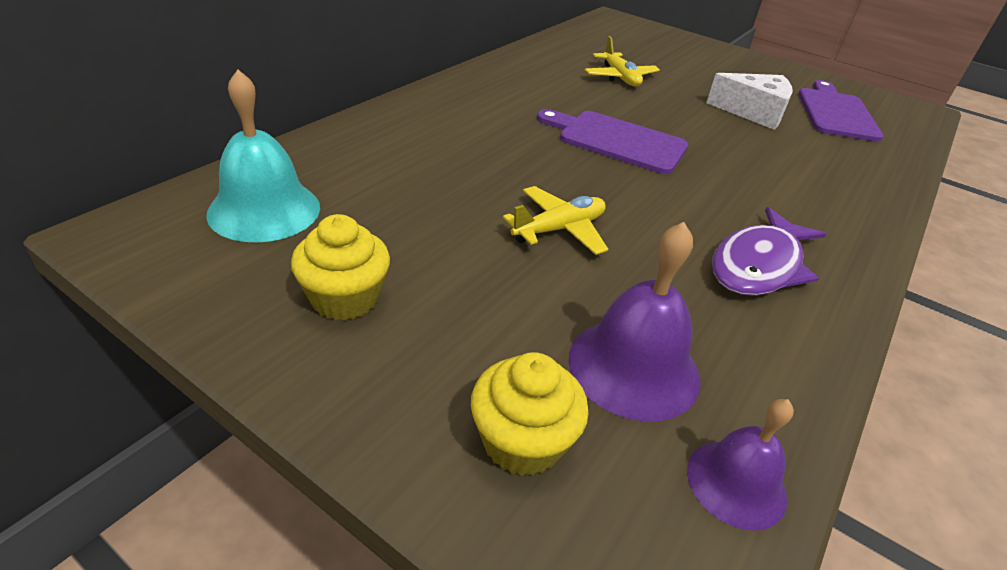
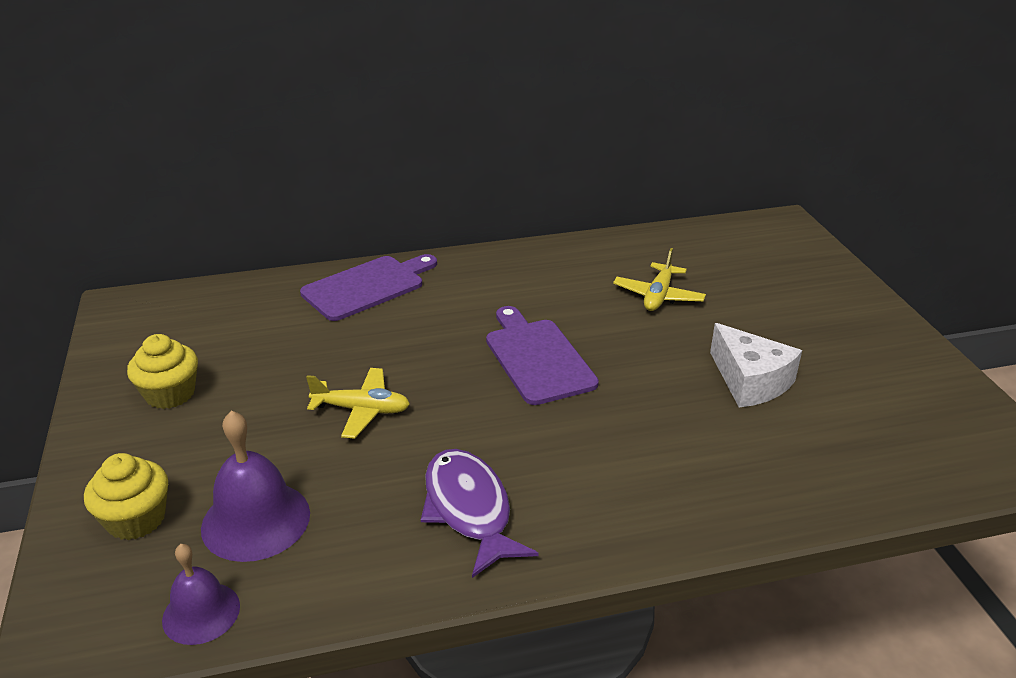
camera: 45 degrees right, 5 degrees down
(264, 210) = (206, 318): turquoise bell -> none
(759, 265) = (469, 510): purple fish -> purple fish turned 75 degrees clockwise
(836, 113) = (871, 419): purple cutting board -> purple cutting board (368, 287)

